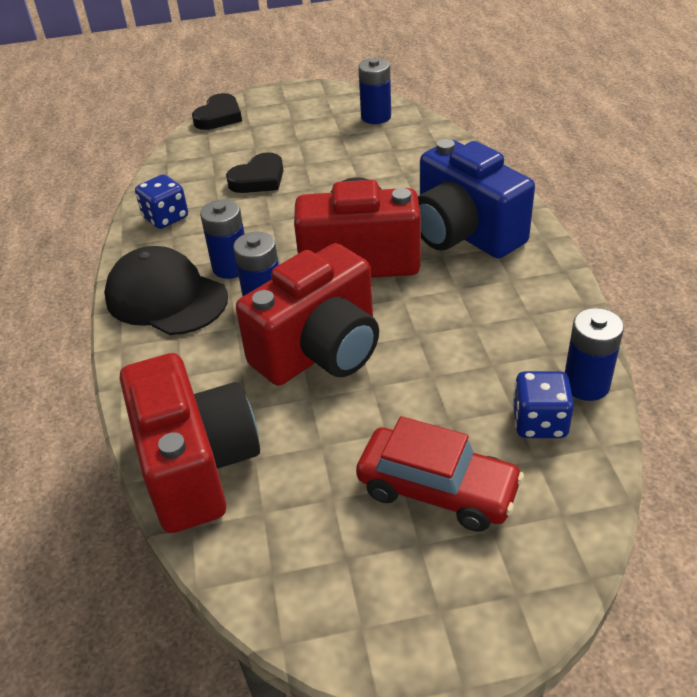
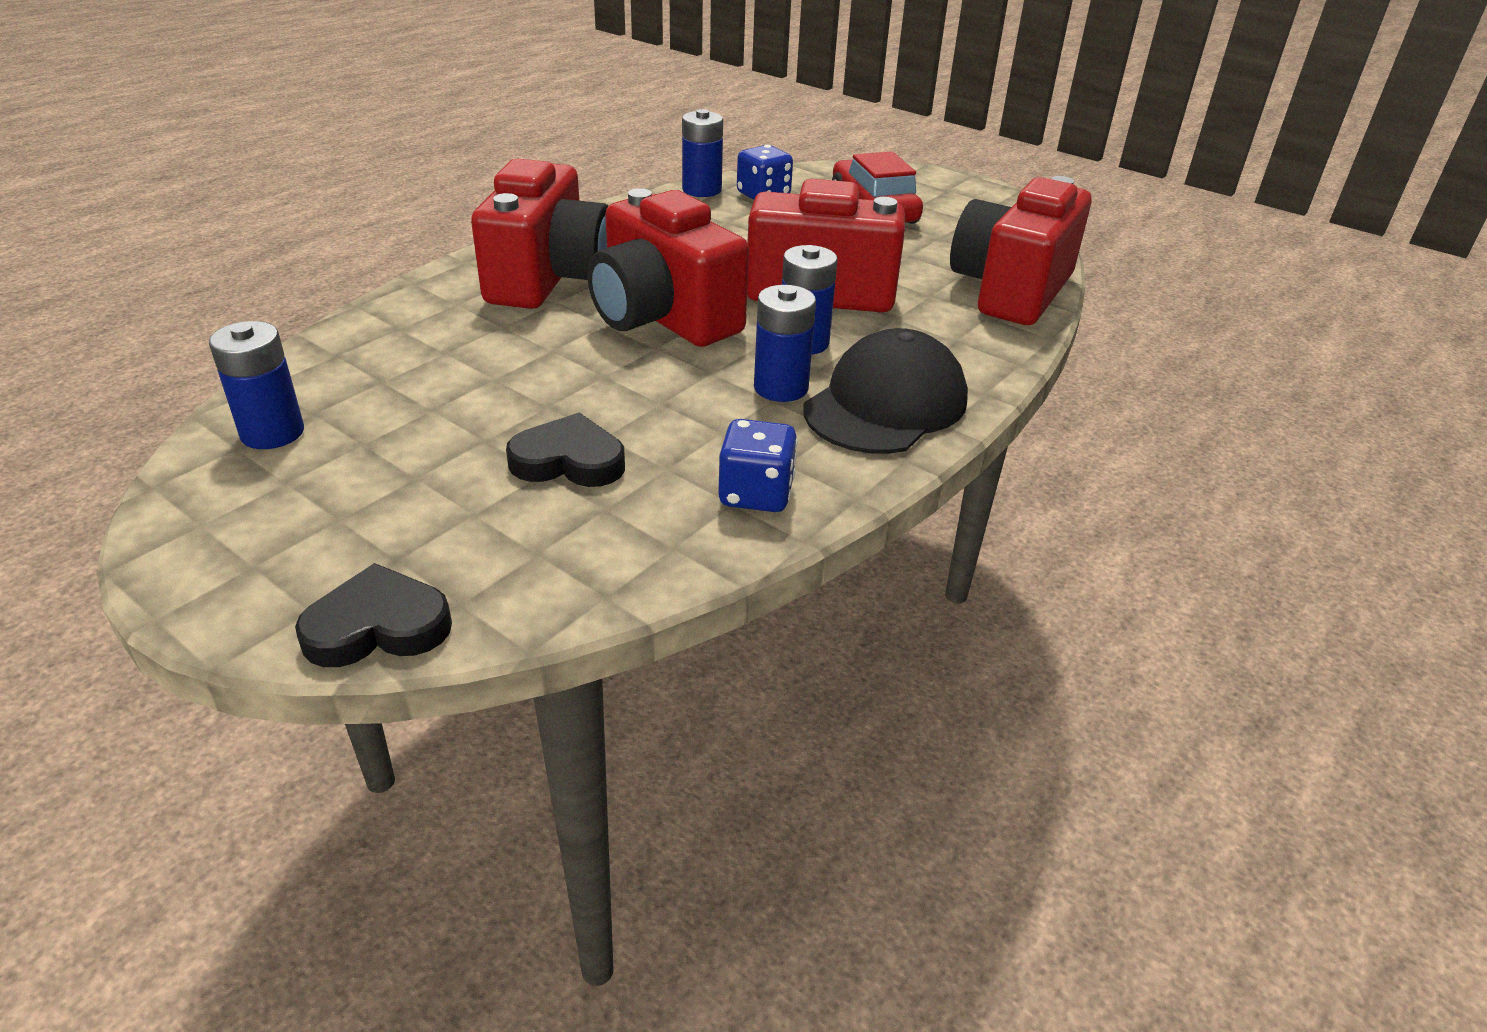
camera: 135 degrees left, 5 degrees down
(166, 297) = (886, 404): black cap -> black cap turned 135 degrees counterclockwise
(464, 233) = (549, 279): blue camera -> red camera

